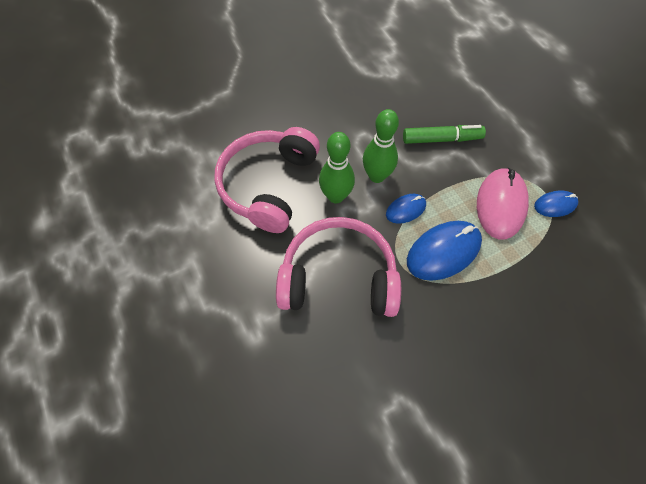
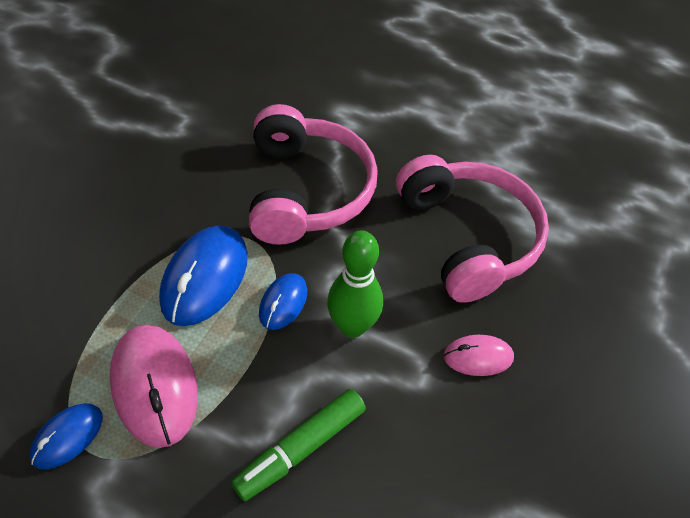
camera: 140 degrees right, 10 degrees down
(326, 128) = (478, 357): none -> pink mouse
(336, 196) = (381, 269): green bowling pin -> none
(338, 277) = (306, 190): pink headphones -> pink headphones turned 60 degrees counterclockwise

